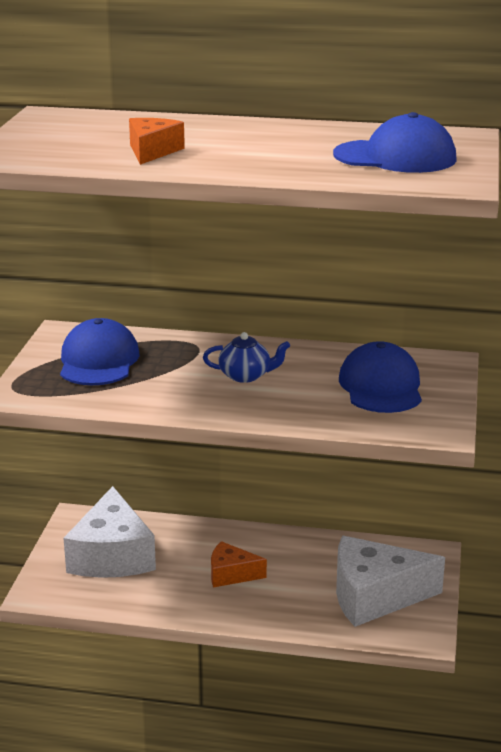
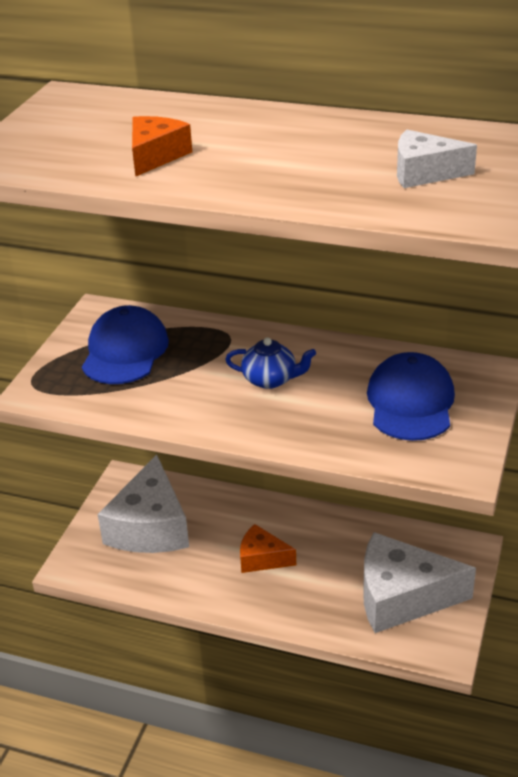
camera: 10 degrees right, 10 degrees up
(395, 157) = (424, 173): blue cap -> white cheese

